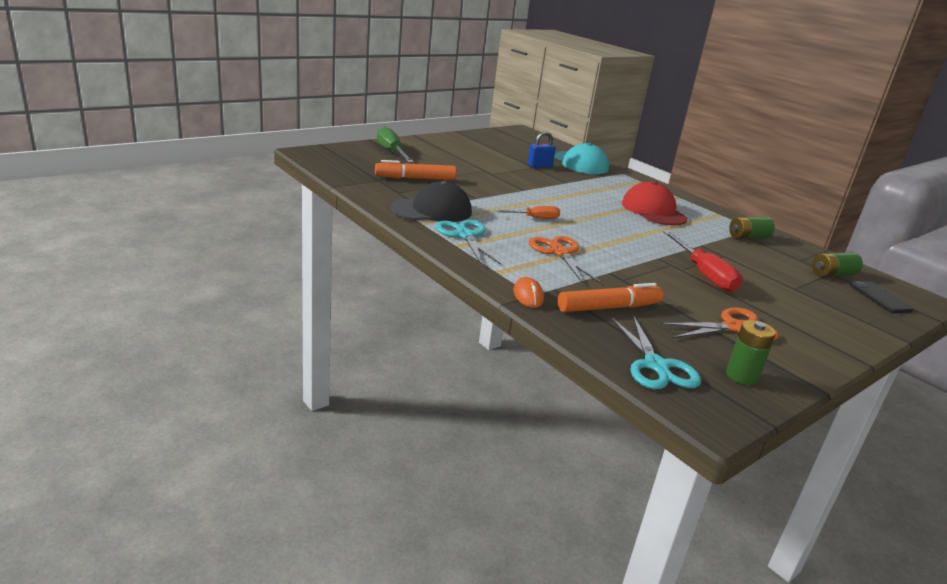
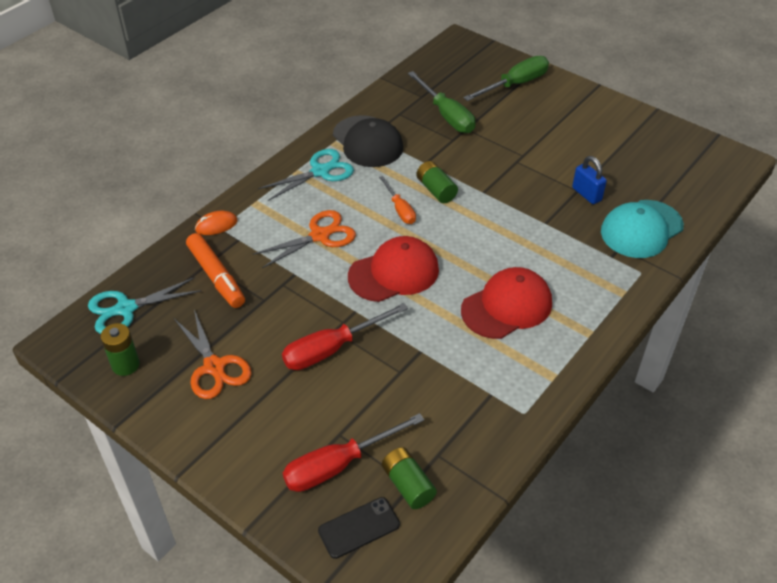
camera: 80 degrees right, 20 degrees up
(415, 178) = (446, 115): orange marker -> green screwdriver
(614, 236) = (394, 273): none -> red cap
(748, 237) = (483, 403): green battery -> green battery (436, 190)
(826, 294) = (338, 465): none -> red screwdriver

